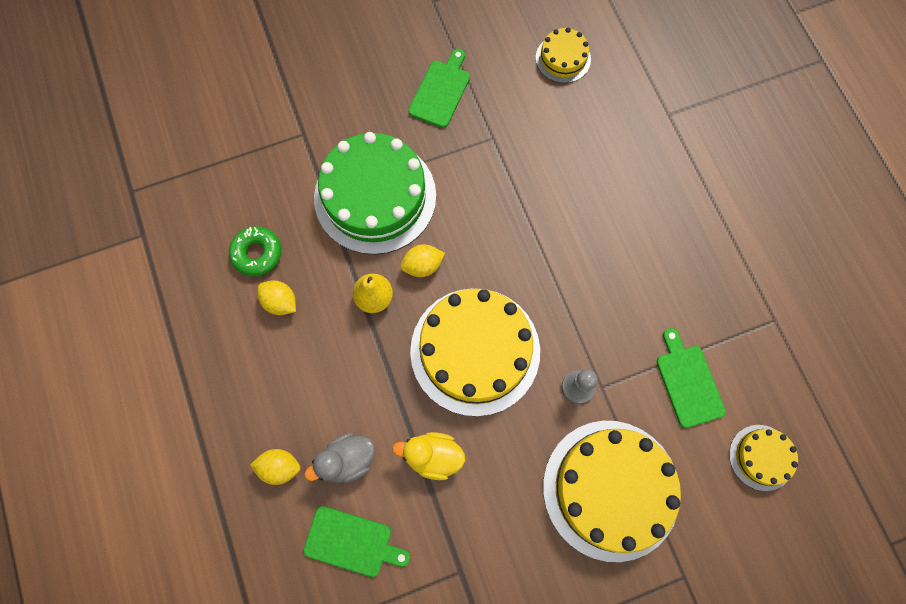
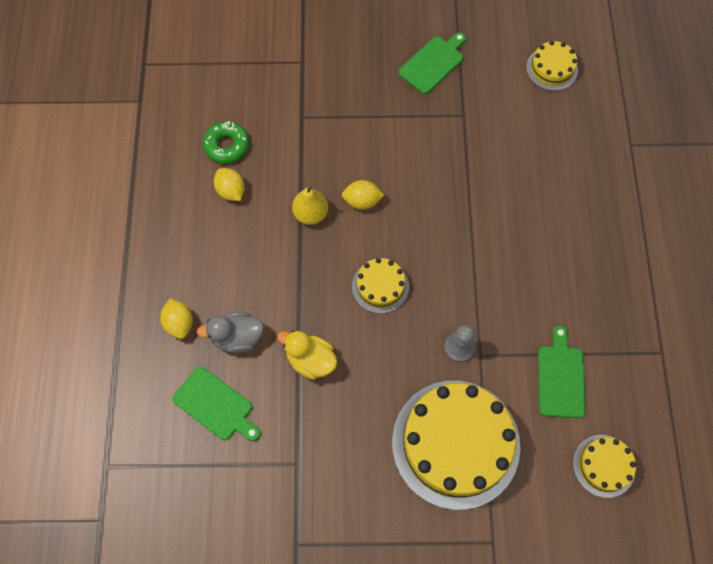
camera: 20 degrees right, 5 degrees down
(280, 467) = (179, 323): yellow lemon -> yellow lemon turned 45 degrees clockwise
(375, 196) = (343, 132): green cake -> none
(475, 351) = (380, 286): yellow cake -> yellow cake, size x0.48

